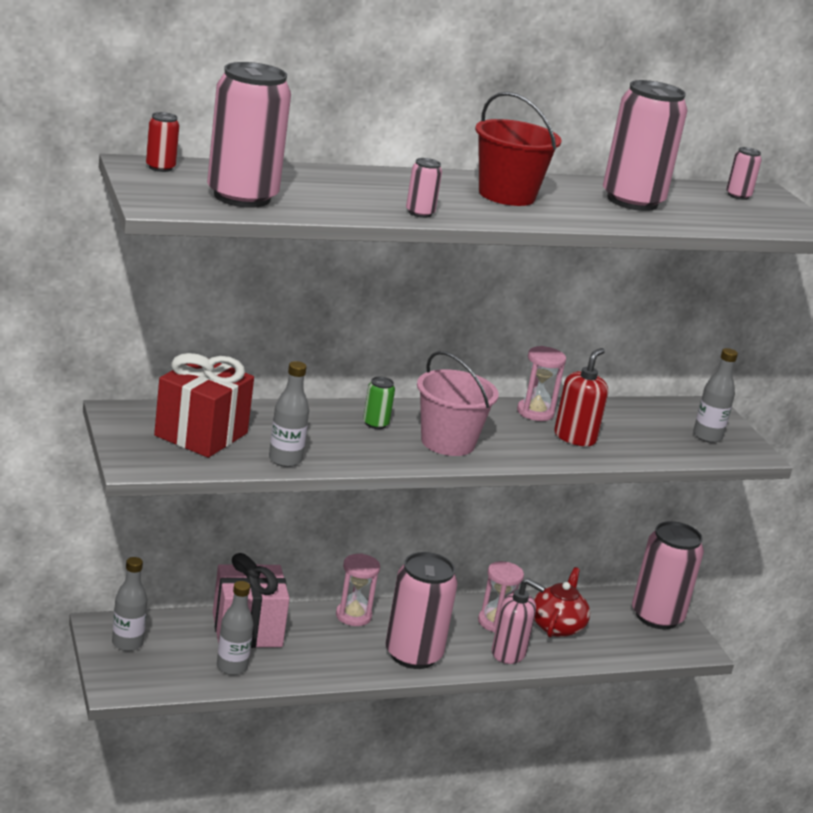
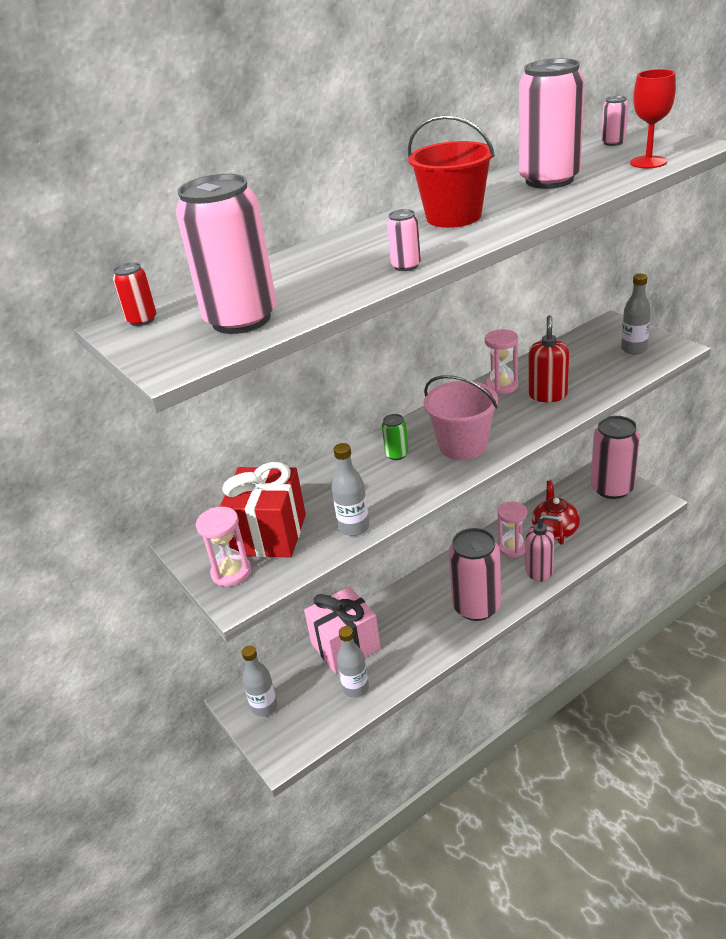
camera: 10 degrees left, 10 degrees up
(353, 616) = (413, 593): pink hourglass -> pink hourglass (231, 572)
(745, 222) = (648, 162): none -> red goblet

